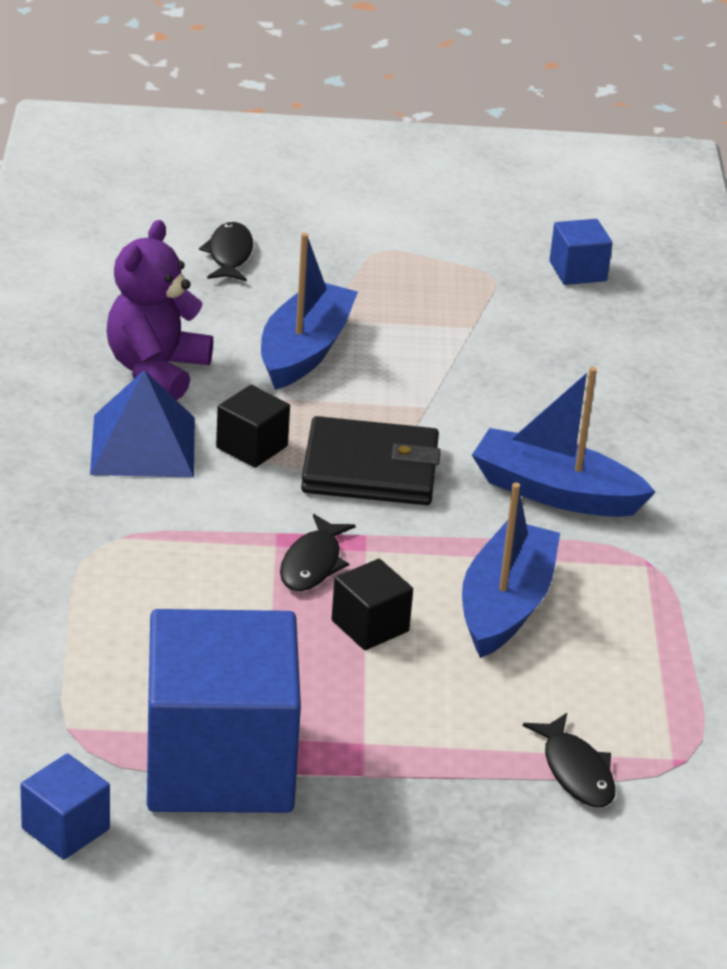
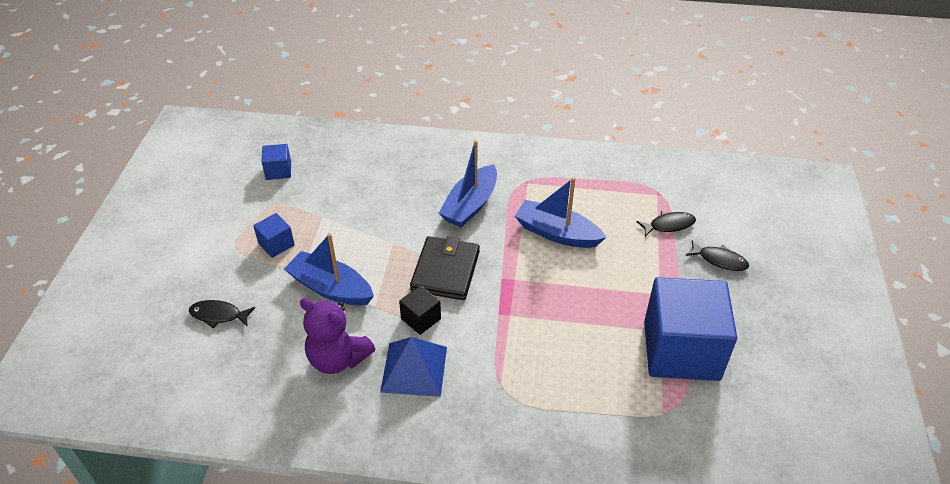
camera: 80 degrees left, 10 degrees up
(65, 829) = (738, 417): blue cube -> blue cube (276, 244)
(313, 563) = (525, 301): black fish -> black fish (719, 260)
(370, 626) = (574, 283): black cube -> none

